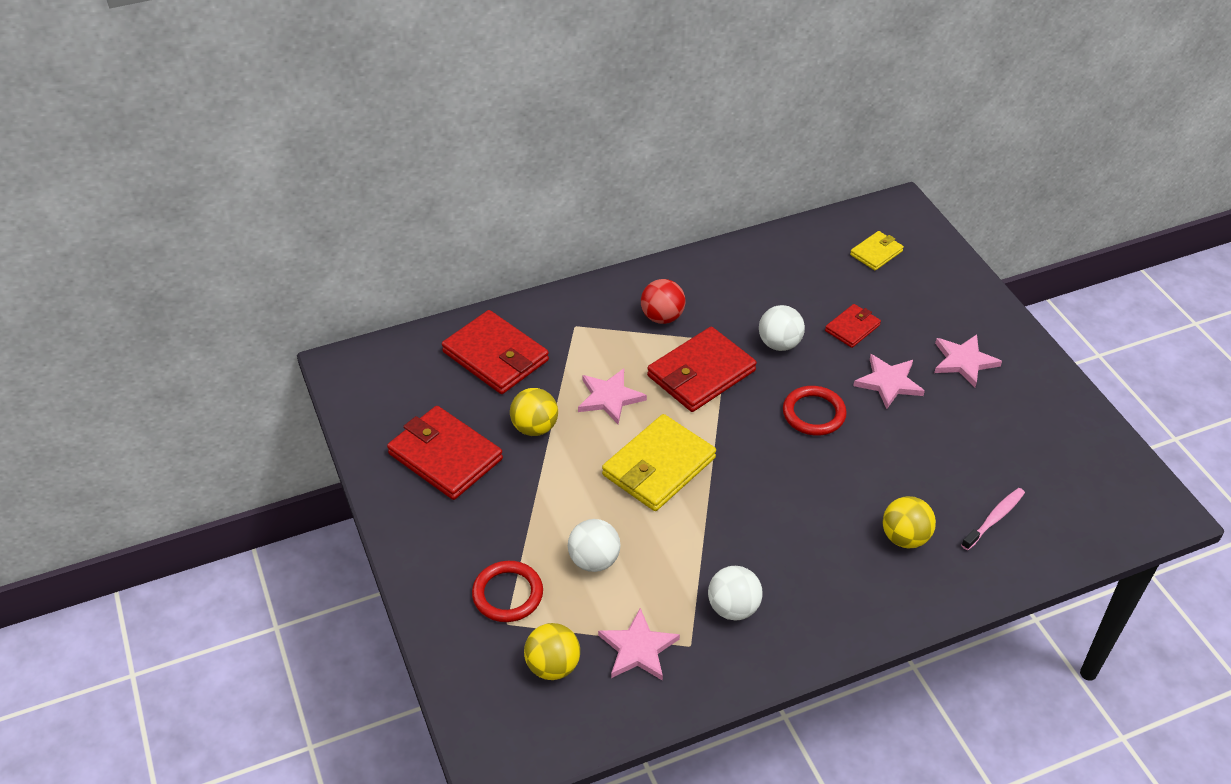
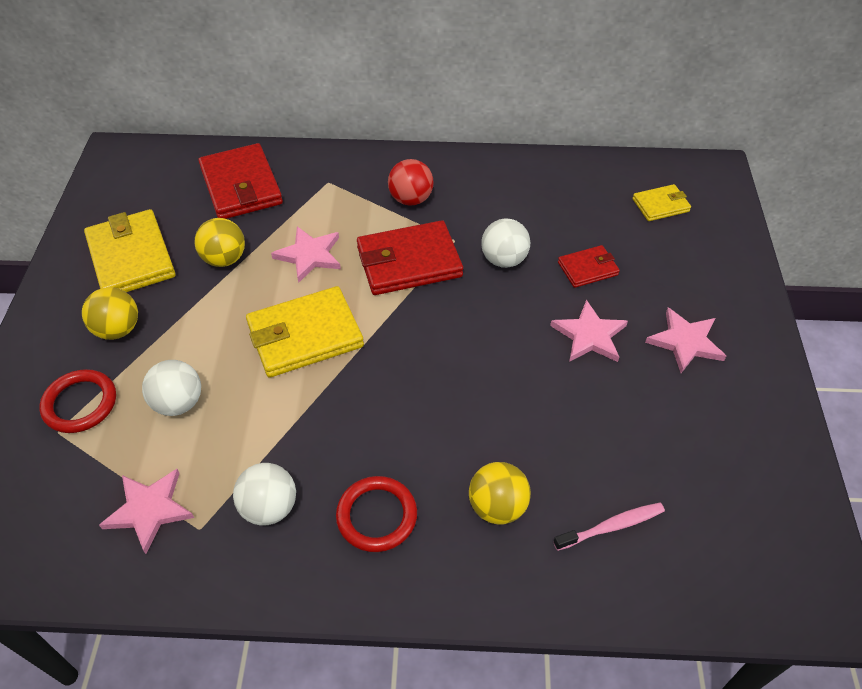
camera: 25 degrees right, 5 degrees up
(445, 456) = (131, 257): red wallet -> yellow wallet
(553, 666) = (61, 492): yellow ball -> yellow ball (118, 329)
(814, 413) = (491, 339): red ring -> red ring (377, 516)

